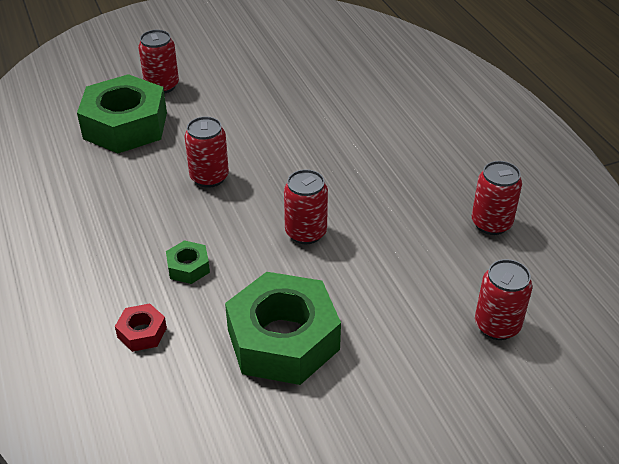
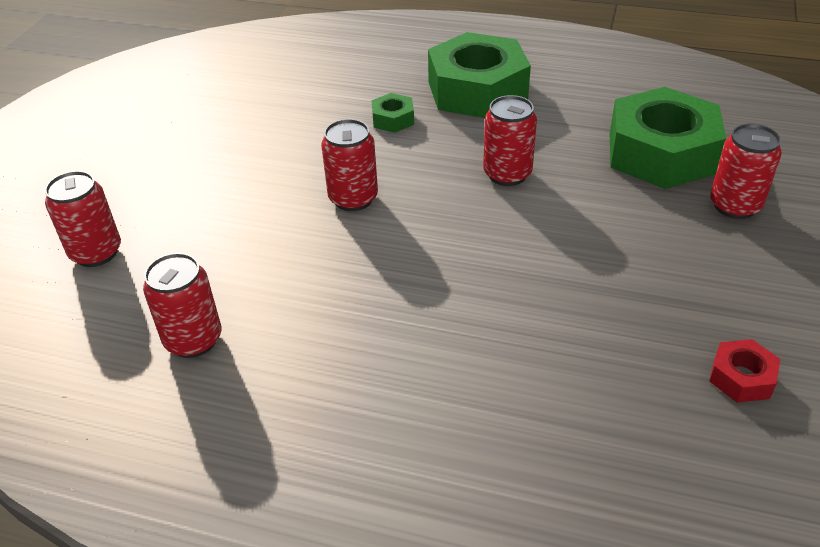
camera: 130 degrees right, 0 degrees up
(142, 332) = (351, 78): red nut -> red nut (741, 377)
(283, 339) = (256, 134): green nut -> green nut (477, 90)

